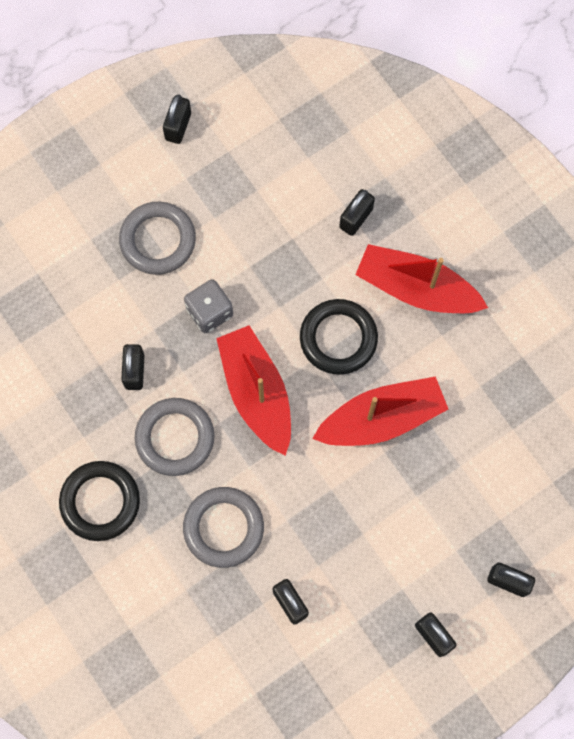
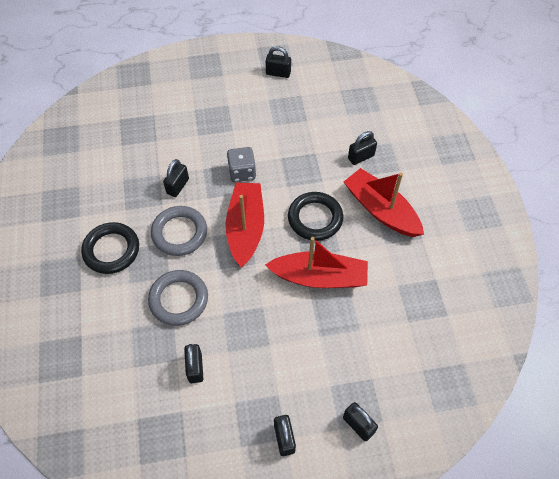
camera: 25 degrees right, 15 degrees down
(158, 240) = (233, 124): grey ring -> none
(178, 126) = (278, 73): black padlock -> black padlock turned 60 degrees clockwise

